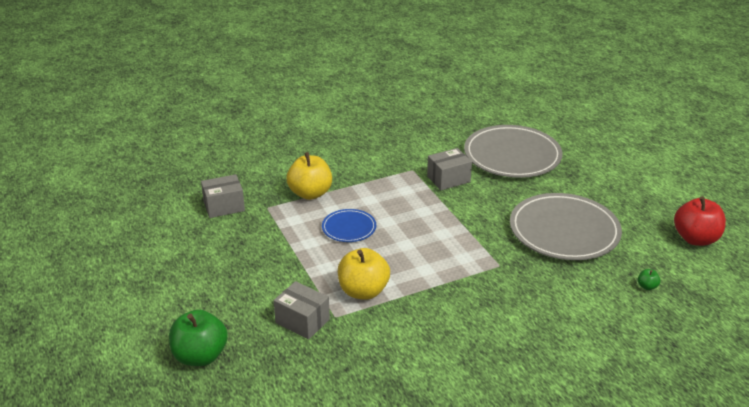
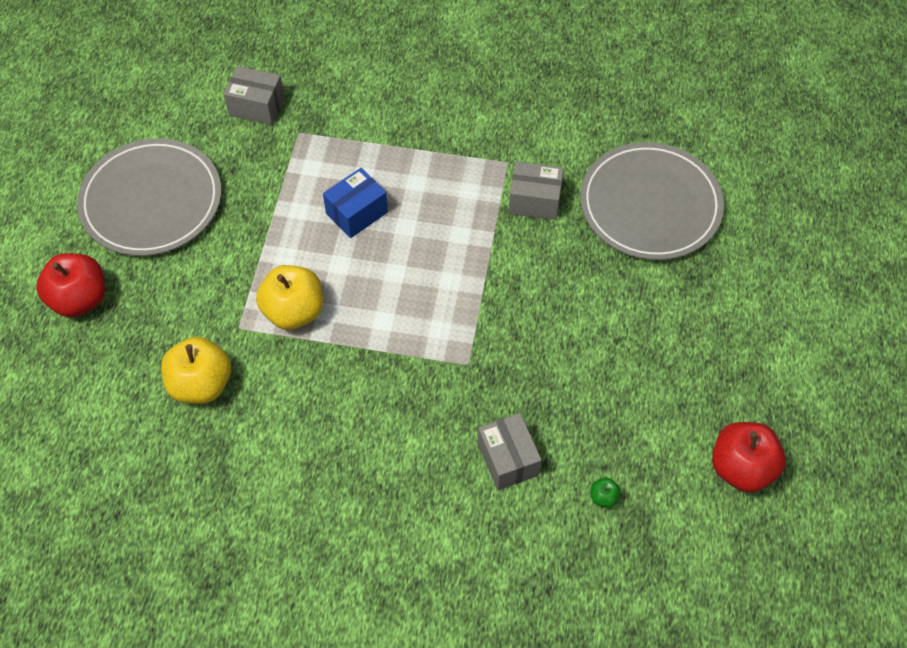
camera: 35 degrees right, 25 degrees up
(200, 356) = (79, 299): green apple -> red apple
(302, 321) = (203, 314): grey box -> grey box (508, 459)
(310, 193) = (361, 137): yellow apple -> yellow apple (201, 384)
(349, 228) = (357, 213): blue plate -> blue box
(564, 231) = (592, 359): grey plate -> grey plate (151, 201)

